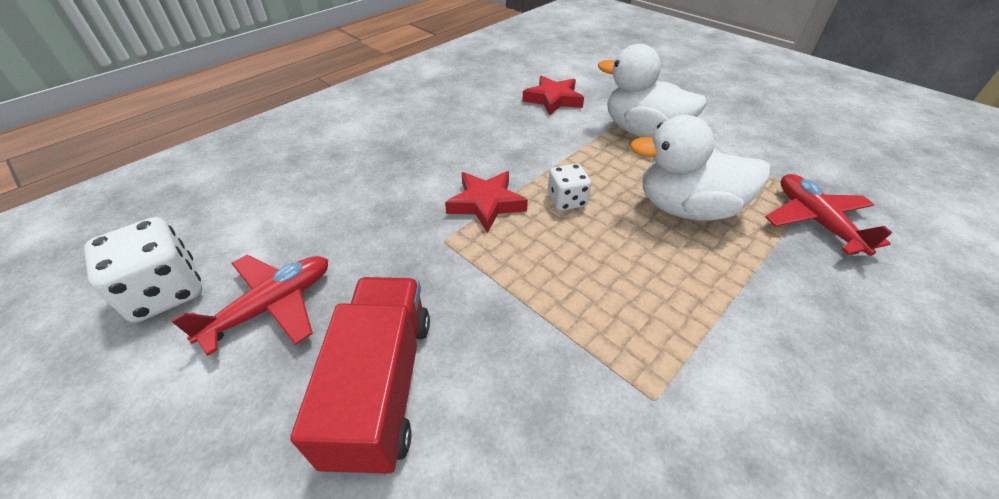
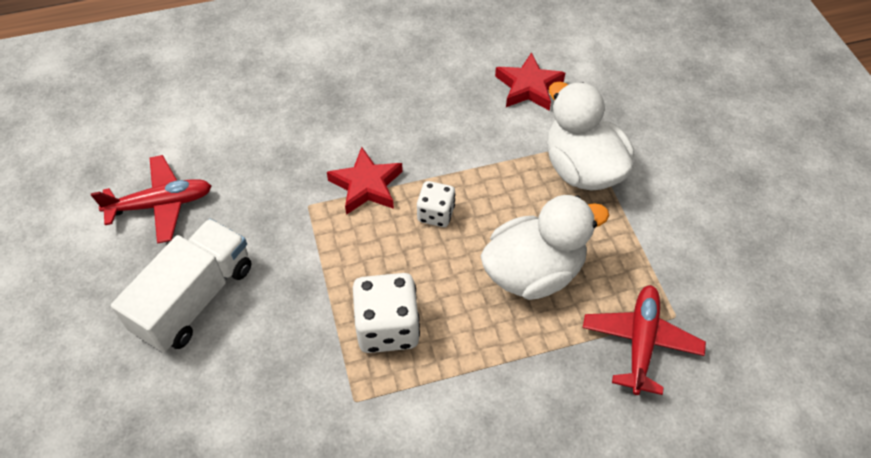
camera: 30 degrees right, 10 degrees up
(165, 292) = (103, 159): white dice -> white dice (387, 327)
(382, 386) = (195, 299): red truck -> white truck
(686, 208) = (533, 272): white duck -> white duck turned 120 degrees clockwise

